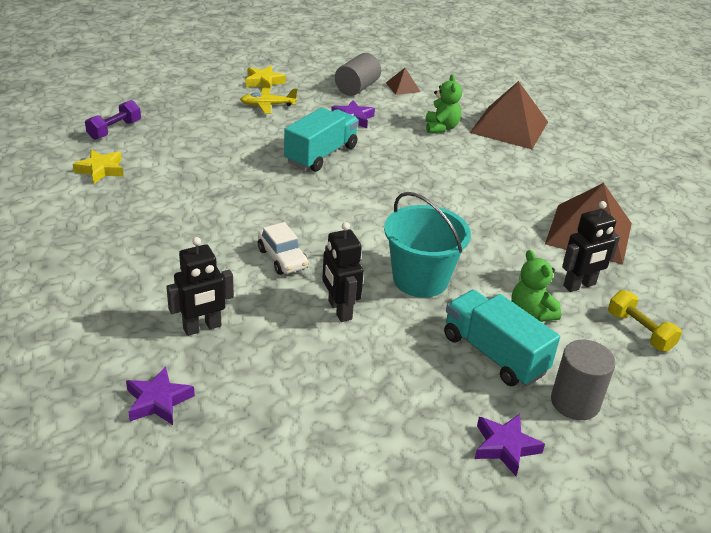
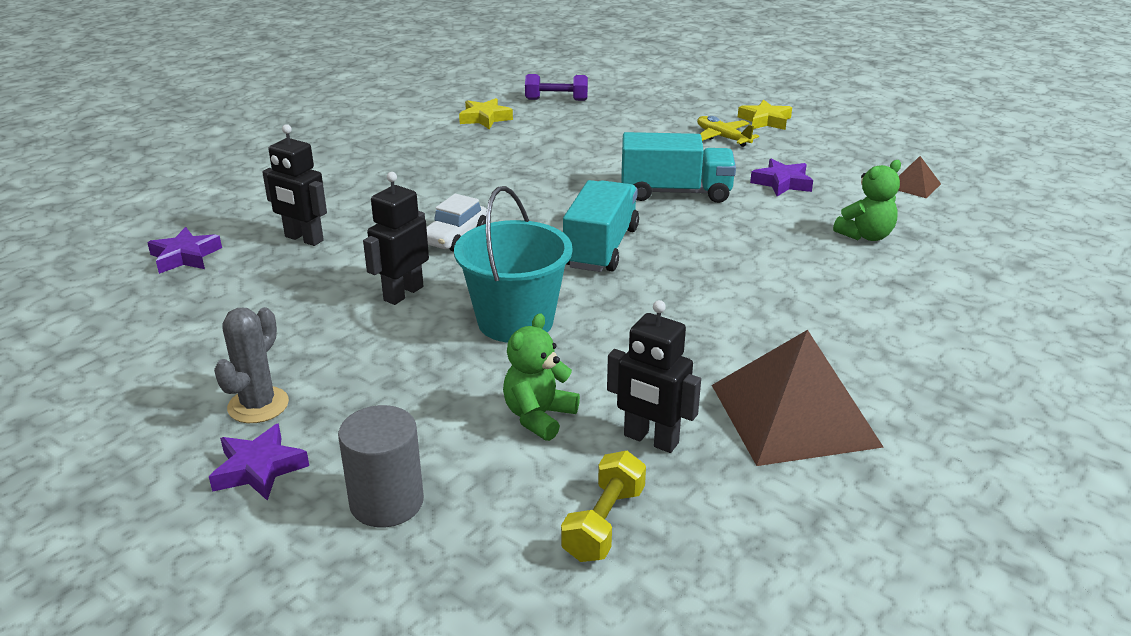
camera: 60 degrees right, 5 degrees down
(357, 88) = (854, 164): grey cylinder -> none
(429, 425) = (258, 405): none -> grey cactus
(494, 354) = (425, 412): turquoise truck -> turquoise truck (601, 248)
(509, 127) = (963, 278): brown pyramid -> none

